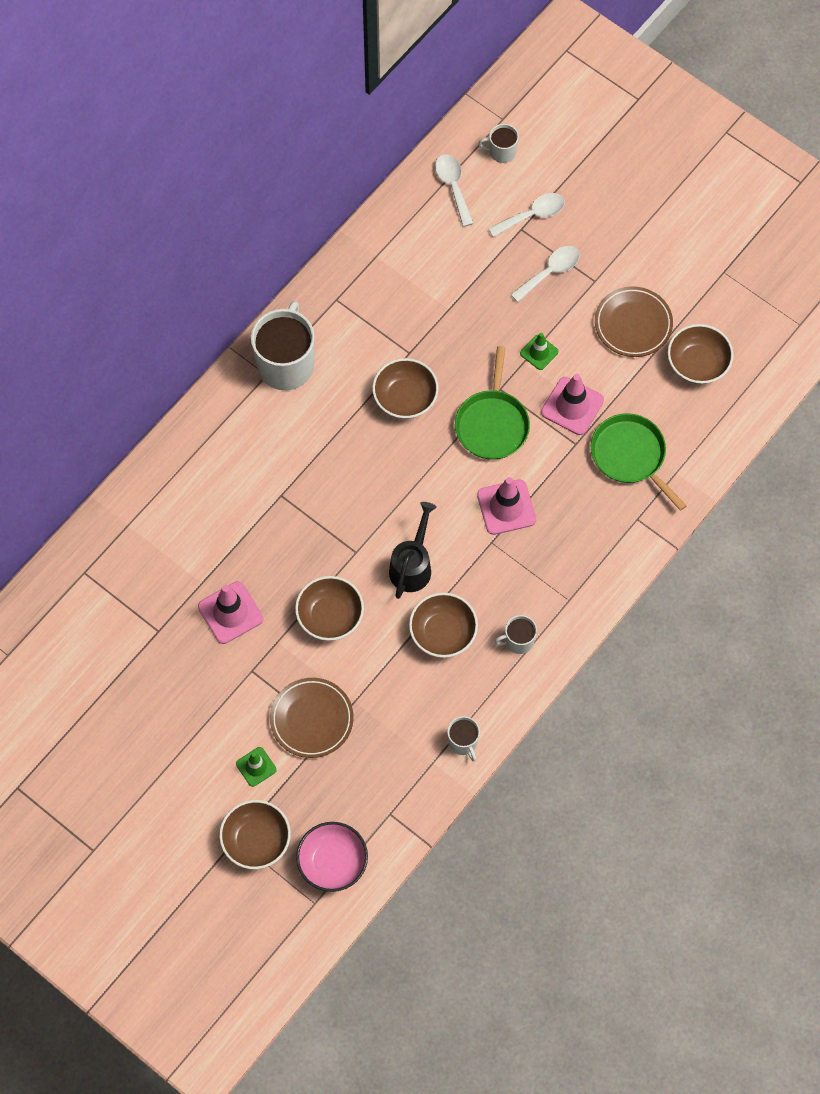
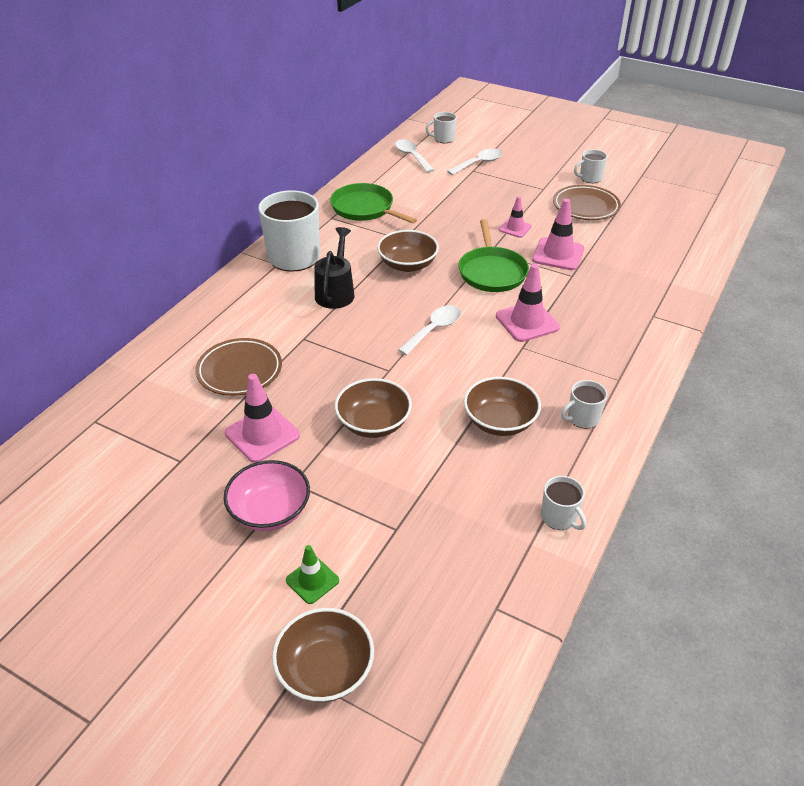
camera: 10 degrees left, 25 degrees down
(311, 719) = (373, 520): brown plate -> brown plate (239, 371)
(332, 862) = (436, 681): pink bowl -> pink bowl (270, 511)
(412, 565) = (450, 373): black watering can -> black watering can (336, 292)
(539, 352) = (515, 228): green traffic cone -> pink traffic cone
(550, 272) = (505, 188): white spoon -> white spoon (434, 329)
(630, 456) = (625, 277): green pan -> green pan (365, 208)
(658, 268) = (590, 178): none -> white mug
(697, 363) = (650, 221): brown bowl -> none

